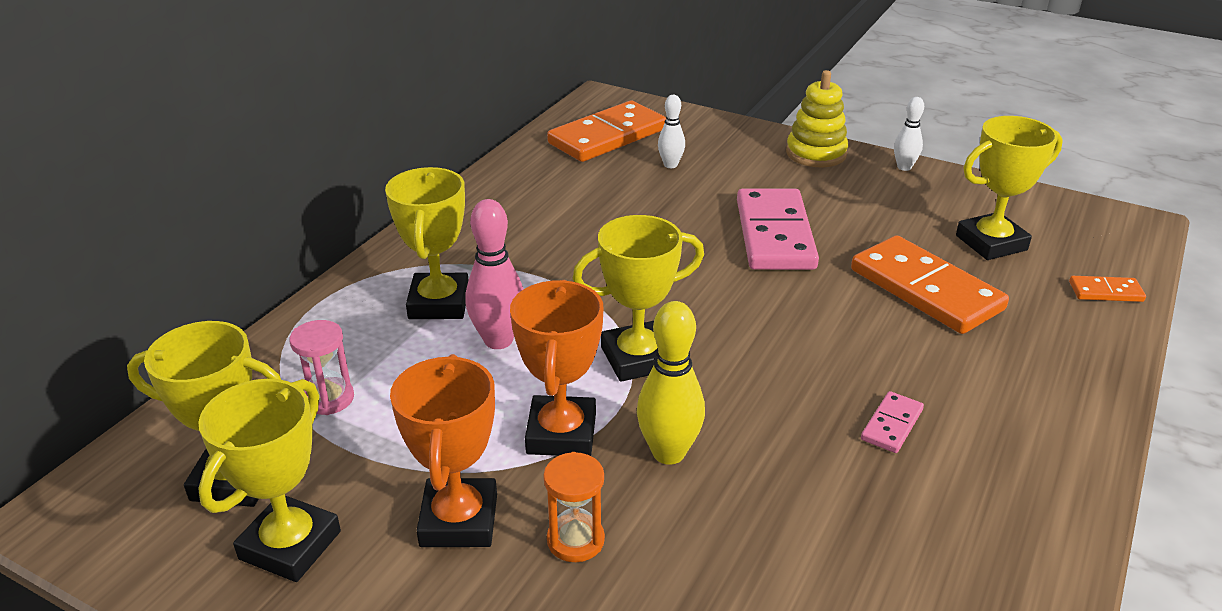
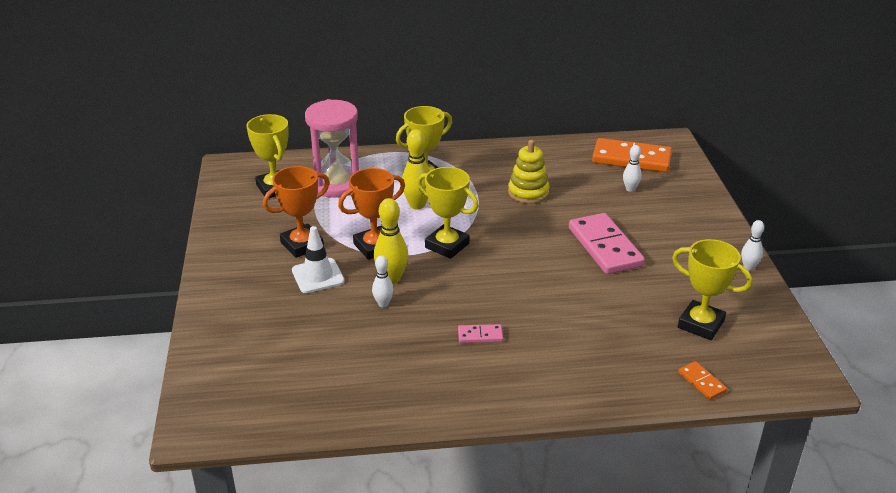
camera: 55 degrees right, 0 degrees up
(290, 545) = (256, 215): yellow trophy -> none
(329, 398) = (336, 184): pink hourglass -> pink hourglass, size x2.12
(498, 340) = (417, 205): pink bowling pin -> yellow bowling pin
(575, 540) = (318, 276): orange hourglass -> white traffic cone
(729, 493) = (383, 304): none -> white bowling pin
(775, 234) = (605, 247): pink domino -> pink domino turned 75 degrees counterclockwise
(816, 153) = (717, 231): yellow stacking toy -> yellow stacking toy (528, 192)
(925, 290) = (615, 313): orange domino -> none

